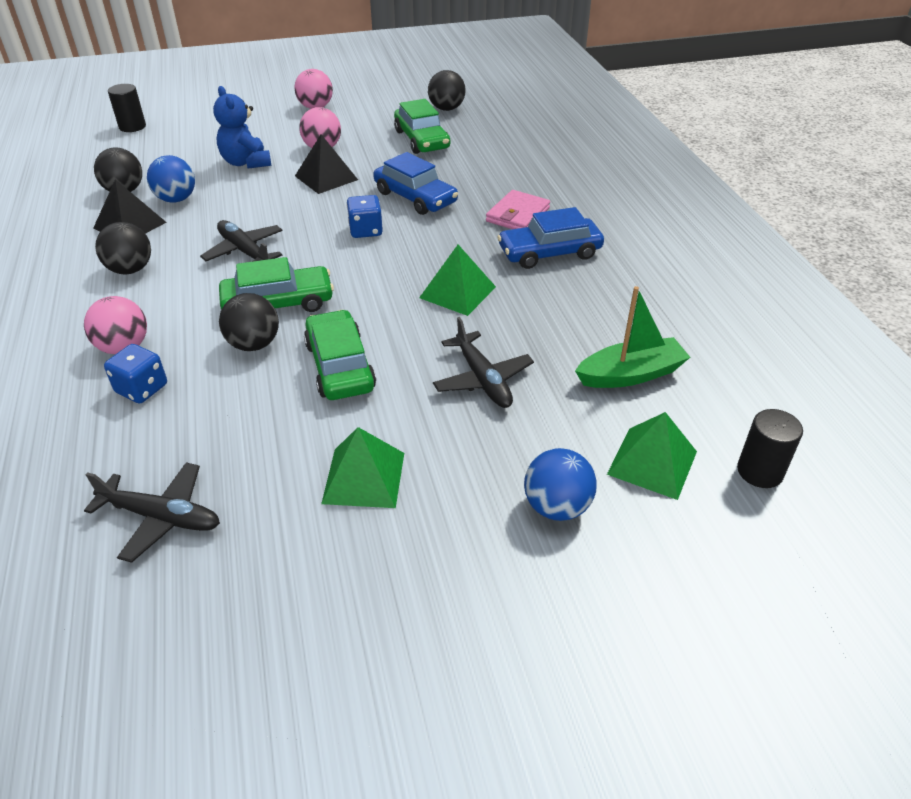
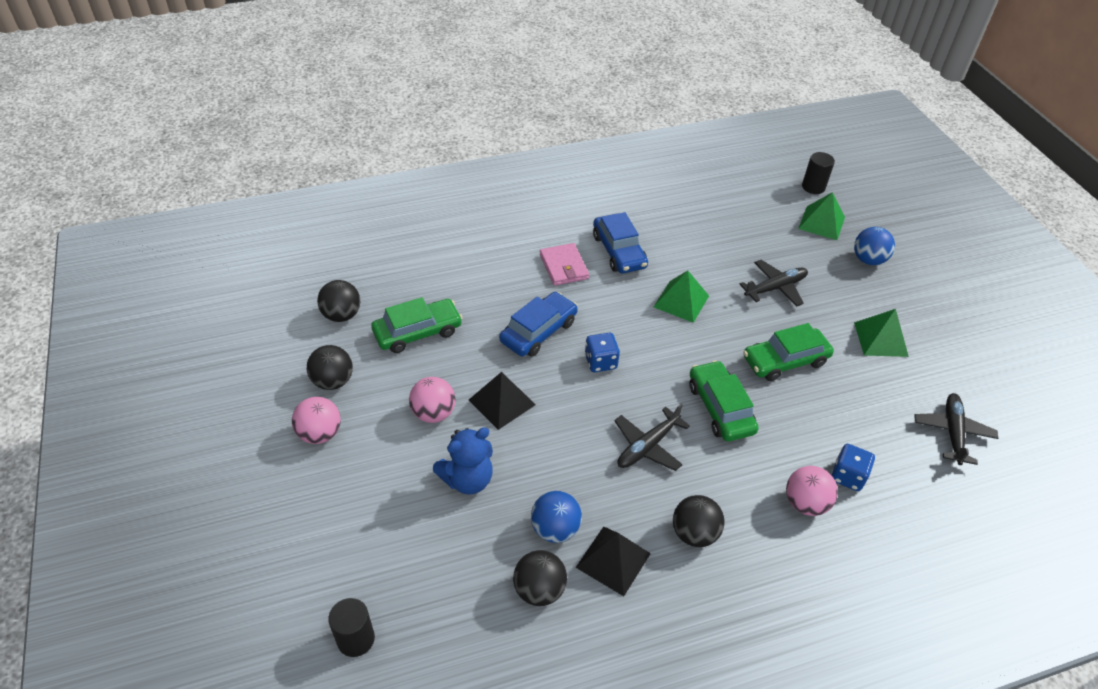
camera: 95 degrees left, 5 degrees up
(254, 344) = (776, 415): black ball -> black ball (333, 381)
(518, 215) = (563, 267): pink wallet -> pink wallet turned 45 degrees clockwise
(630, 374) = (750, 224): green boat -> none

